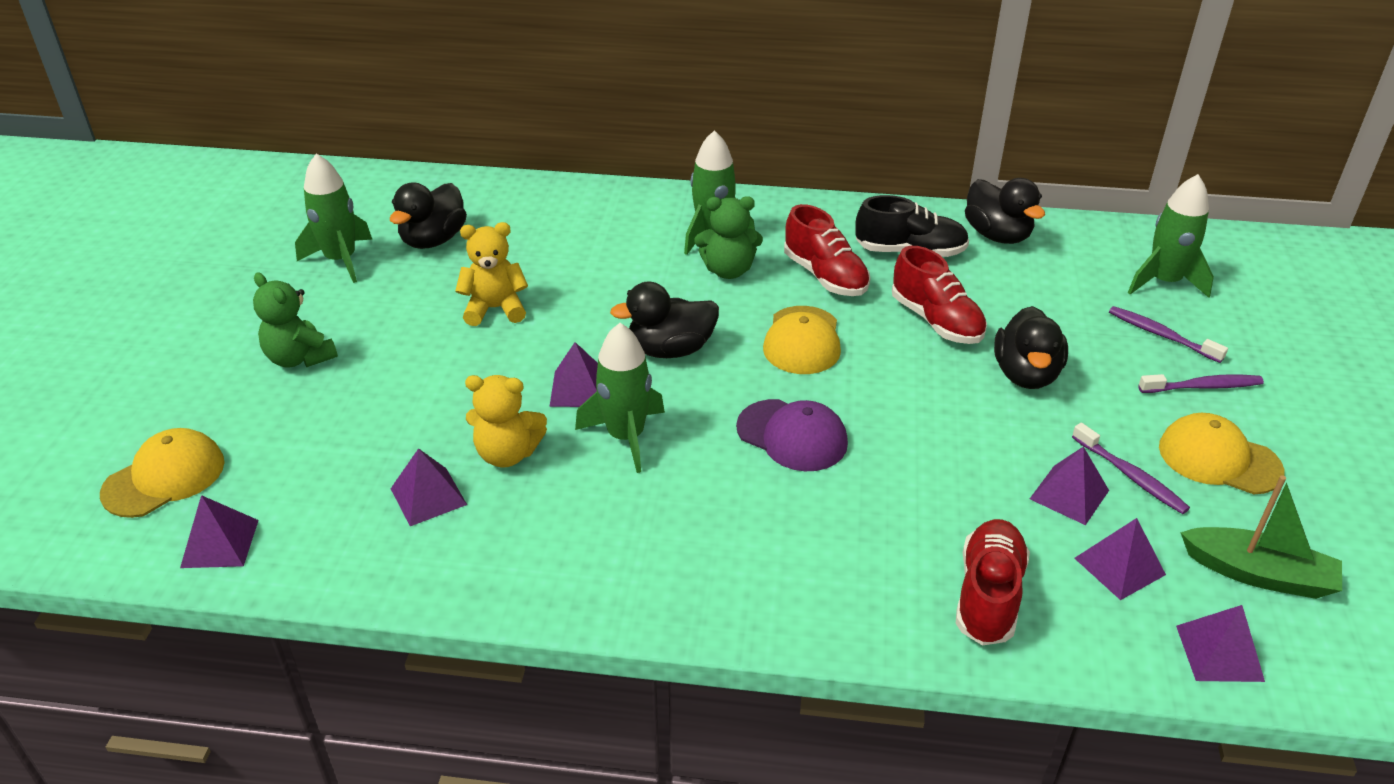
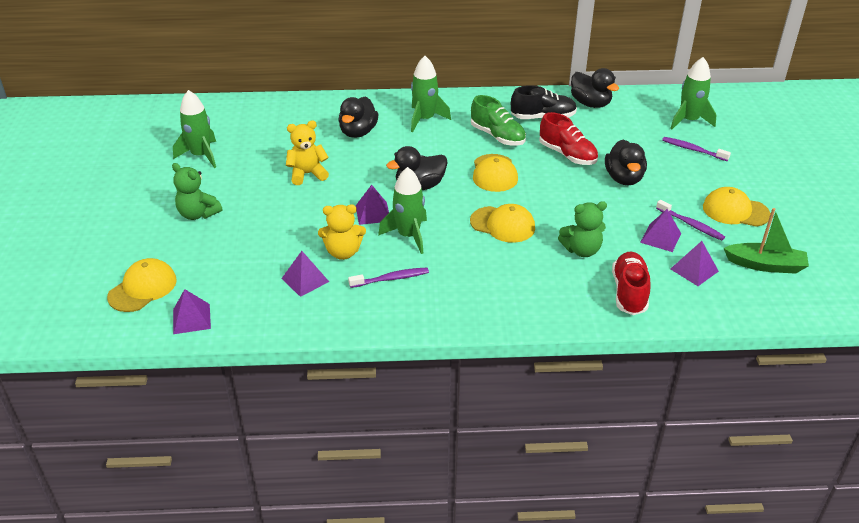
camera: 10 degrees left, 0 degrees up
(433, 240) = (255, 138): black duck -> black duck (358, 132)
(728, 270) = (440, 138): green teddy bear -> green teddy bear (581, 250)
(792, 436) = (503, 224): purple cap -> yellow cap
(825, 276) = (497, 136): red shoe -> green shoe
(1202, 387) = (720, 175): purple toothbrush -> purple toothbrush (390, 279)
(1219, 653) = (752, 305): purple pyramid -> none

